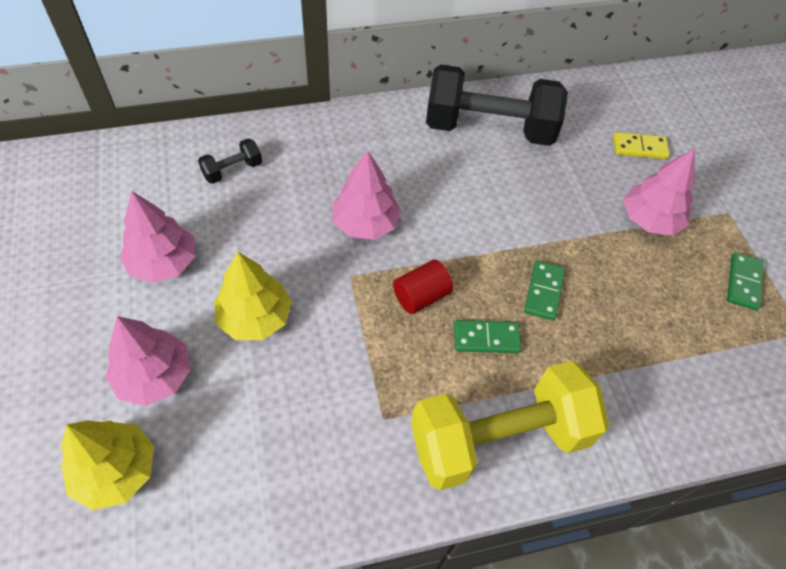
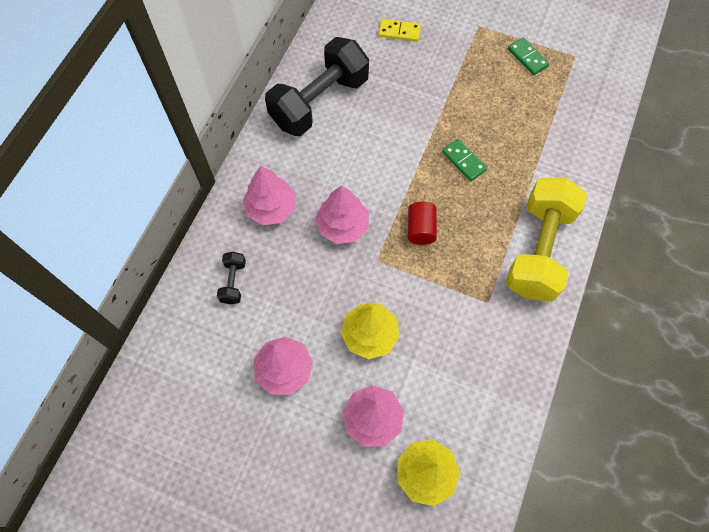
camera: 50 degrees left, 10 degrees up
(486, 338) = (473, 213): green domino -> none
(639, 147) = (399, 32): yellow domino -> yellow domino turned 60 degrees clockwise
(649, 219) = (454, 69): pink tree -> pink tree (271, 208)

